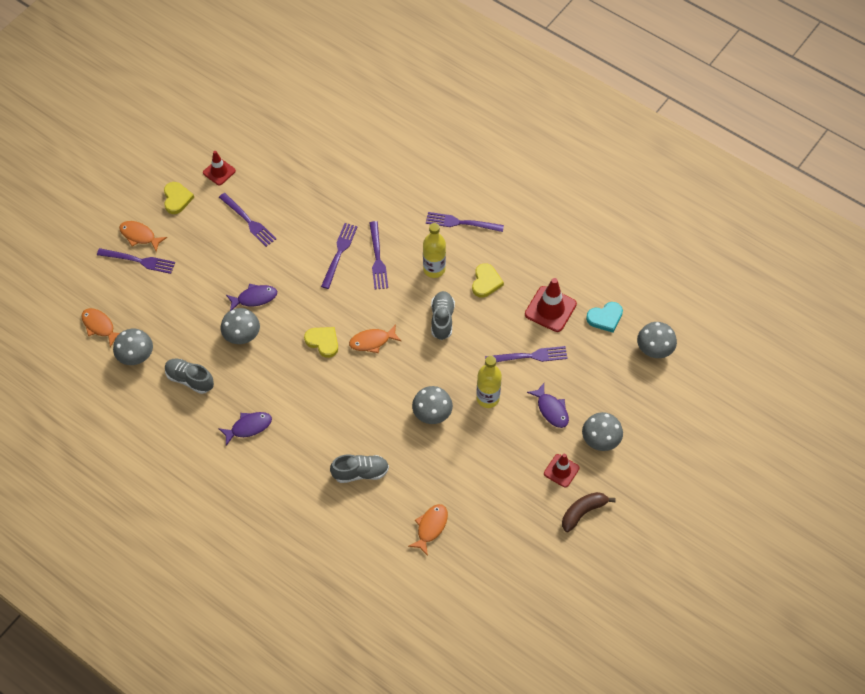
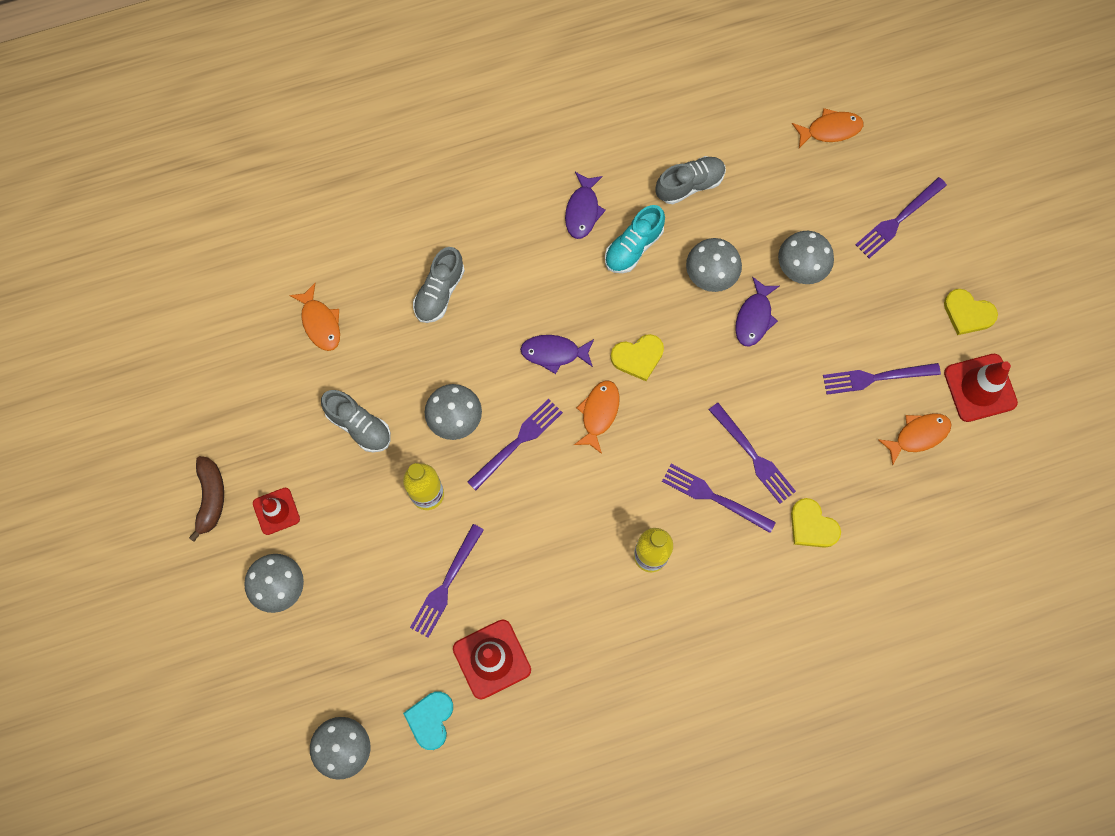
camera: 125 degrees right, 15 degrees up
(136, 355) = (762, 146): grey mushroom -> grey mushroom (801, 266)
(139, 236) = (936, 240): orange fish -> orange fish (918, 435)
(219, 172) = (980, 388): red traffic cone -> red traffic cone, size x1.57
(253, 385) = (633, 247): none -> turquoise shoe
(442, 319) = (571, 515): grey shoe -> grey shoe (359, 425)
(460, 223) = (698, 638): purple fork -> purple fork (518, 441)
(486, 282) = (587, 607): yellow heart -> yellow heart (812, 526)
(551, 410) = (358, 557): purple fish -> purple fish (554, 353)

